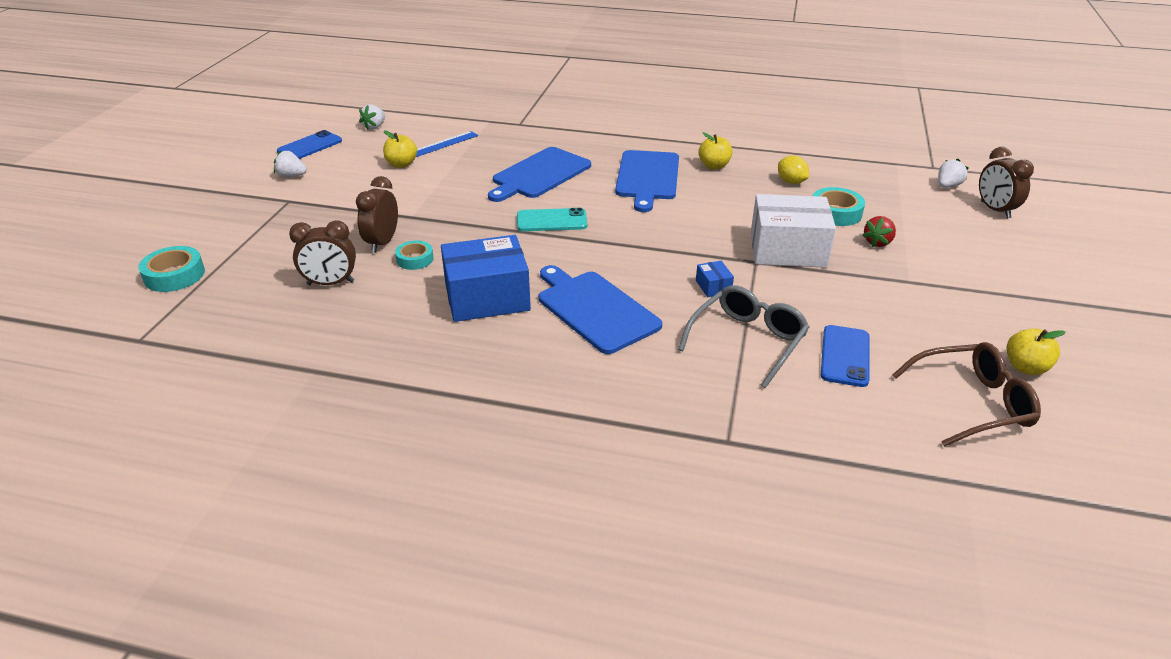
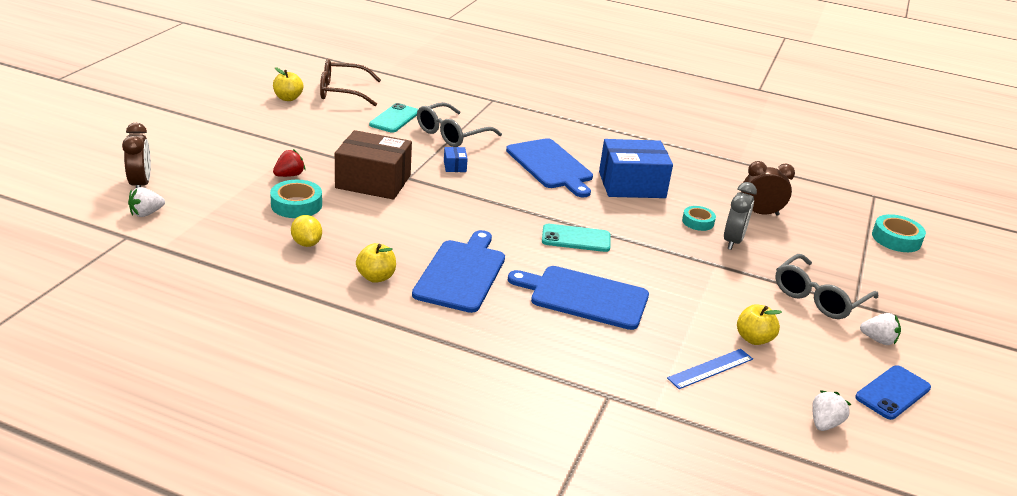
camera: 175 degrees left, 5 degrees down
(321, 201) = (819, 297): none -> grey glasses
(382, 243) = (733, 241): brown clock -> grey clock
(539, 174) = (584, 297): blue cutting board -> blue cutting board turned 120 degrees counterclockwise
(787, 249) = (373, 182): white box -> brown box
(845, 356) = (394, 118): blue phone -> turquoise phone

